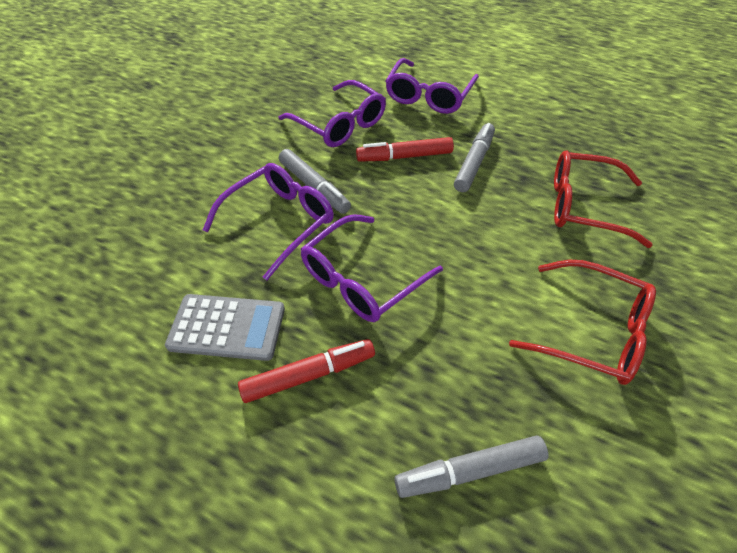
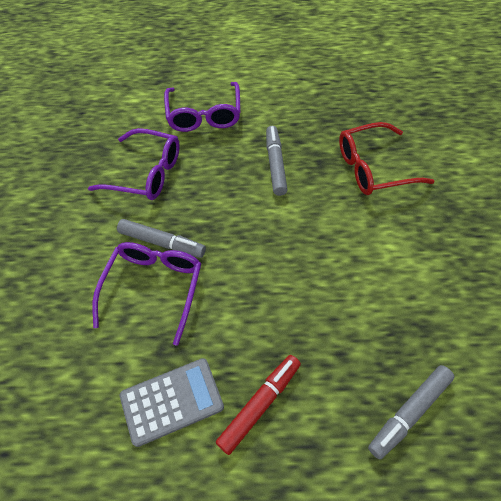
camera: 25 degrees left, 5 degrees up
(362, 278) = (251, 305): purple glasses -> none
(405, 156) = (219, 181): red marker -> none
(591, 331) = (429, 267): red glasses -> none

